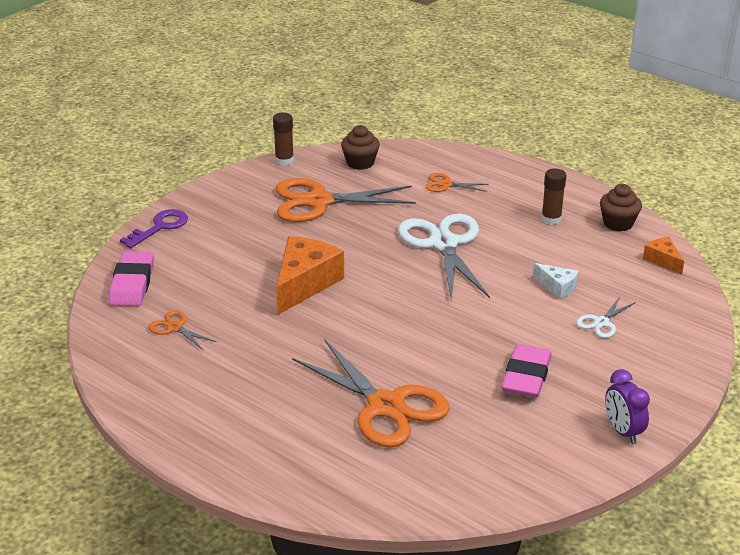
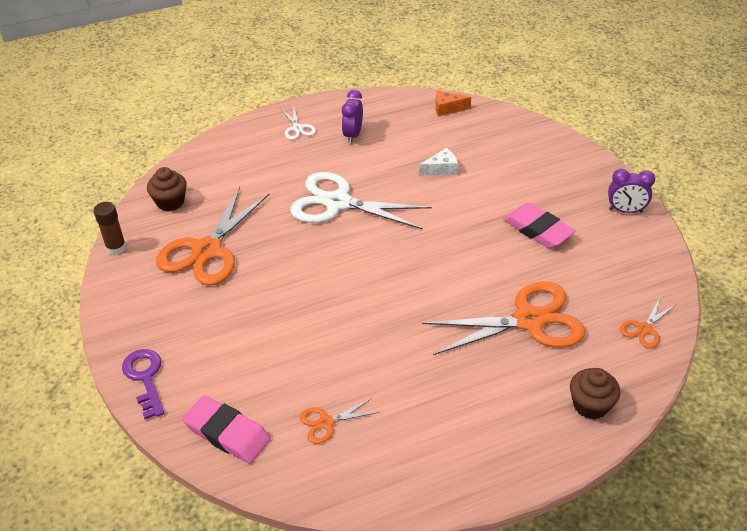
camera: 60 degrees left, 10 degrees up
(304, 283) = (326, 307): orange cheese -> none
(446, 184) = (253, 167): orange scissors -> orange scissors (644, 329)
(551, 219) = (353, 135): brown glue stick -> purple clock
(601, 322) = (499, 167): white scissors -> white scissors (297, 128)
(618, 223) = (386, 107): brown cupcake -> brown cupcake (590, 405)

